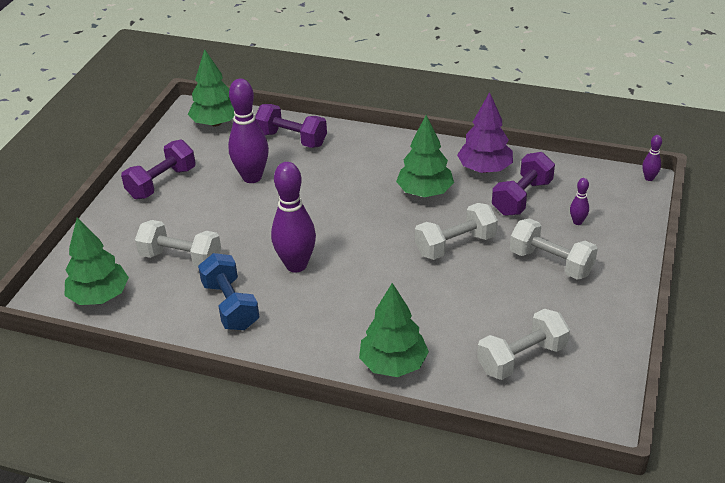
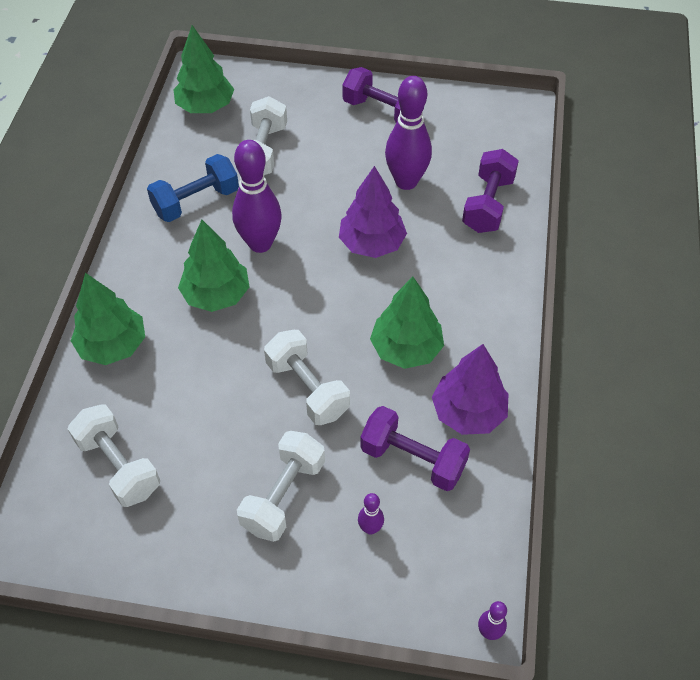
camera: 80 degrees right, 15 degrees up
(216, 123) = (503, 132): green tree -> green tree (216, 295)
(315, 201) = (372, 244): none -> purple tree

